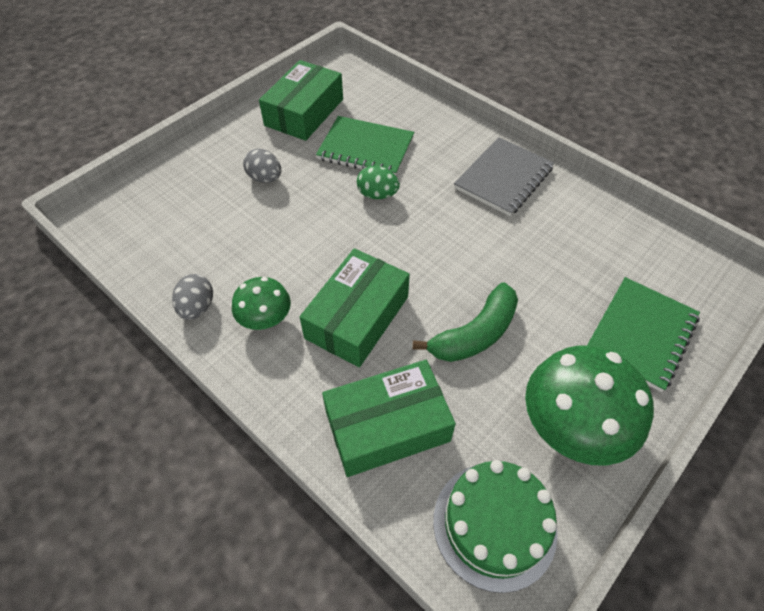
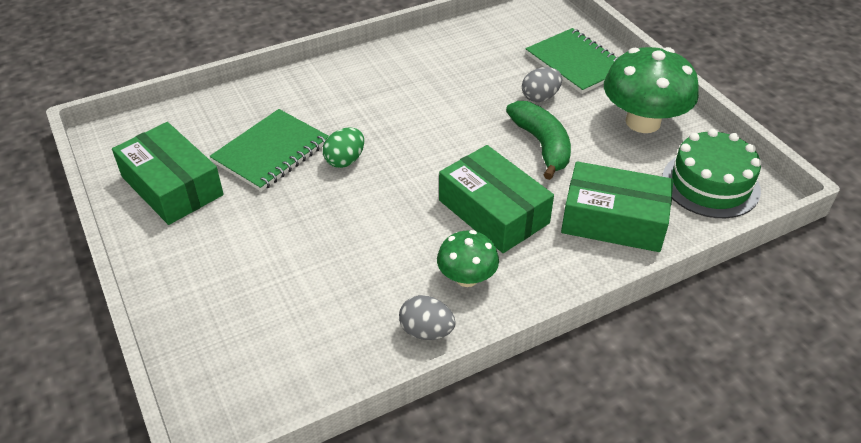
camera: 70 degrees left, 10 degrees down
(265, 178) = (262, 241): grey egg -> grey egg (540, 97)
(387, 426) = (614, 220): green box -> green box turned 75 degrees counterclockwise
(503, 178) = (376, 76): grey notebook -> none

